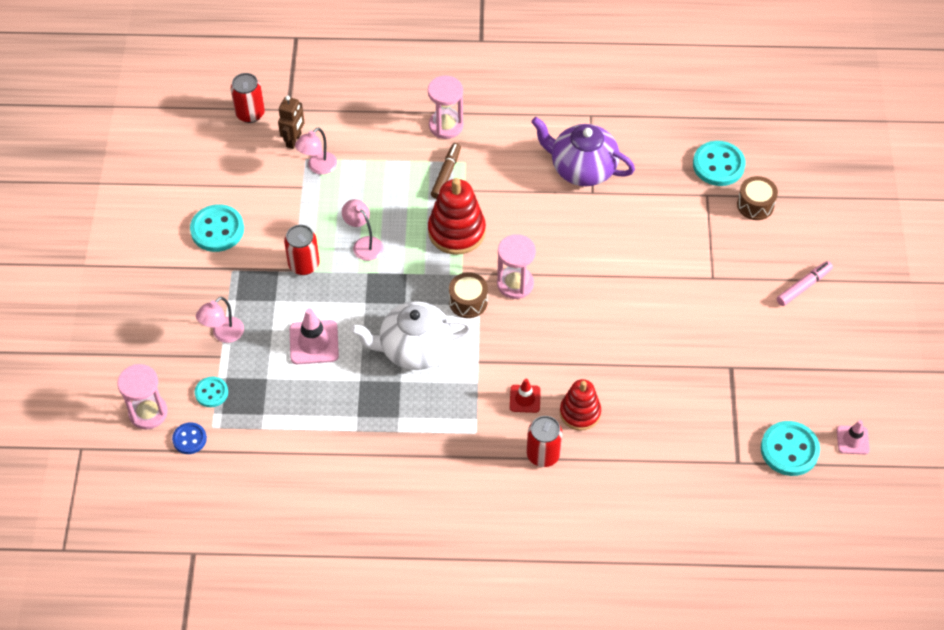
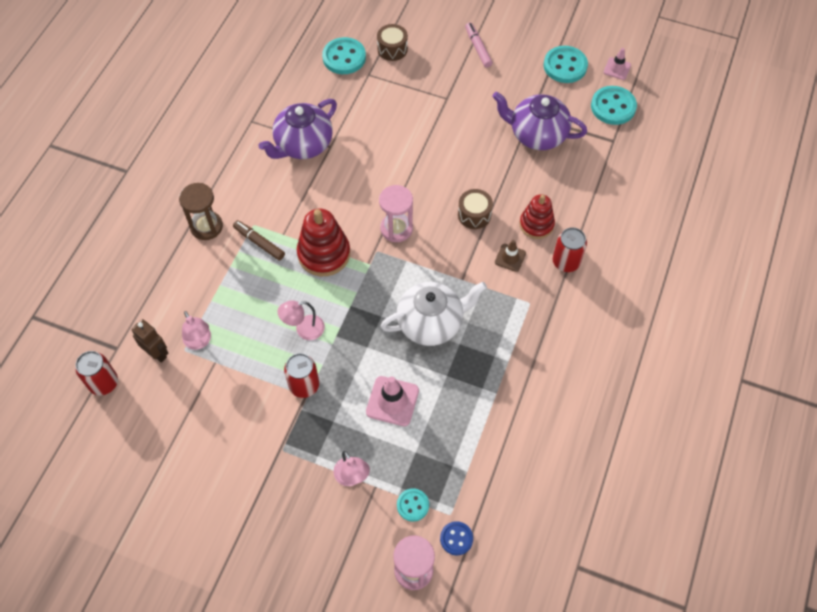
camera: 70 degrees left, 5 degrees up
(217, 230) = (229, 450): turquoise button -> turquoise button (565, 66)
(414, 349) = (431, 323): white teapot -> white teapot turned 120 degrees counterclockwise
(446, 126) = (206, 226): pink hourglass -> brown hourglass
(468, 302) = (400, 268): brown drum -> brown drum (474, 215)
(525, 399) = (510, 258): red traffic cone -> brown traffic cone
(705, 380) = (537, 135): none -> purple teapot

